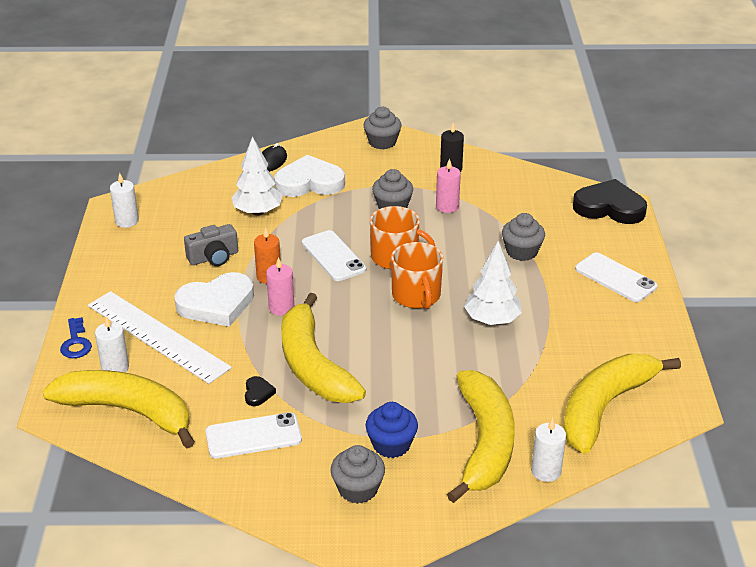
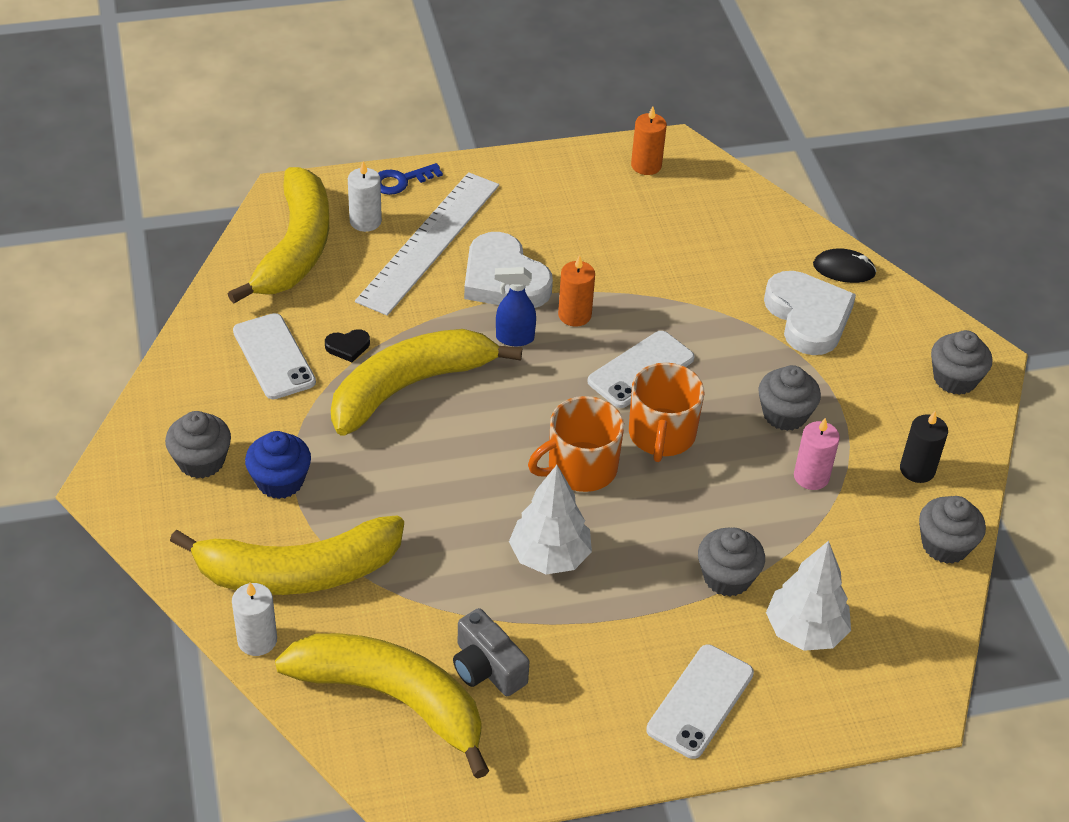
camera: 75 degrees right, 10 degrees up
(127, 221) = (646, 165): white candle -> orange candle
(213, 257) = (598, 257): grey camera -> grey camera (487, 668)
(257, 212) = (714, 278): white tree -> white tree (805, 631)
(281, 308) = (514, 338): pink candle -> blue spray bottle
(510, 172) = (945, 545): none -> grey cupcake
(609, 207) = (897, 686): black heart -> none

